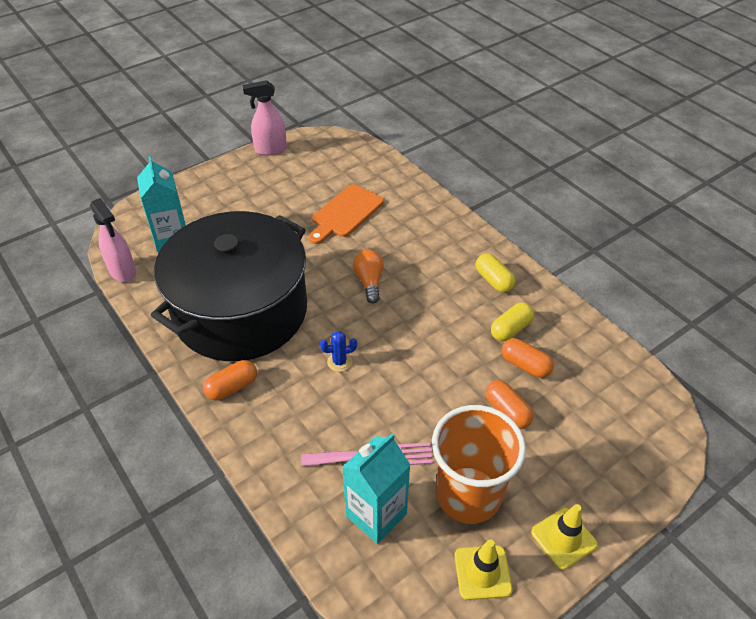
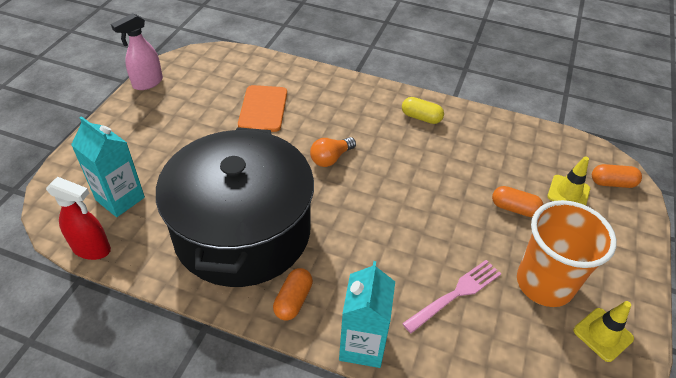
camera: 35 degrees left, 0 degrees up
(123, 272) = (92, 249): pink spray bottle -> red spray bottle
(339, 362) = (364, 233): blue cactus -> none
(369, 282) = (331, 158): orange light bulb -> orange light bulb turned 90 degrees counterclockwise
(376, 515) = (498, 338): turquoise carton -> turquoise carton (362, 345)
(510, 329) = (464, 148): yellow capsule -> none
(525, 365) = (496, 169): orange capsule -> orange capsule (612, 183)
(563, 538) = (626, 278): yellow traffic cone -> yellow traffic cone (568, 193)

